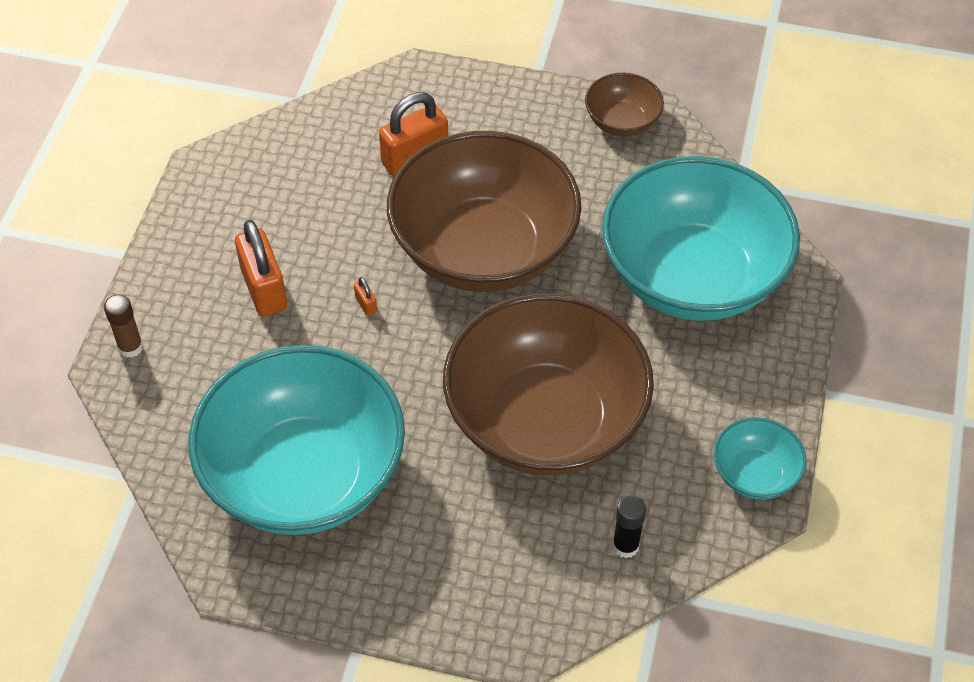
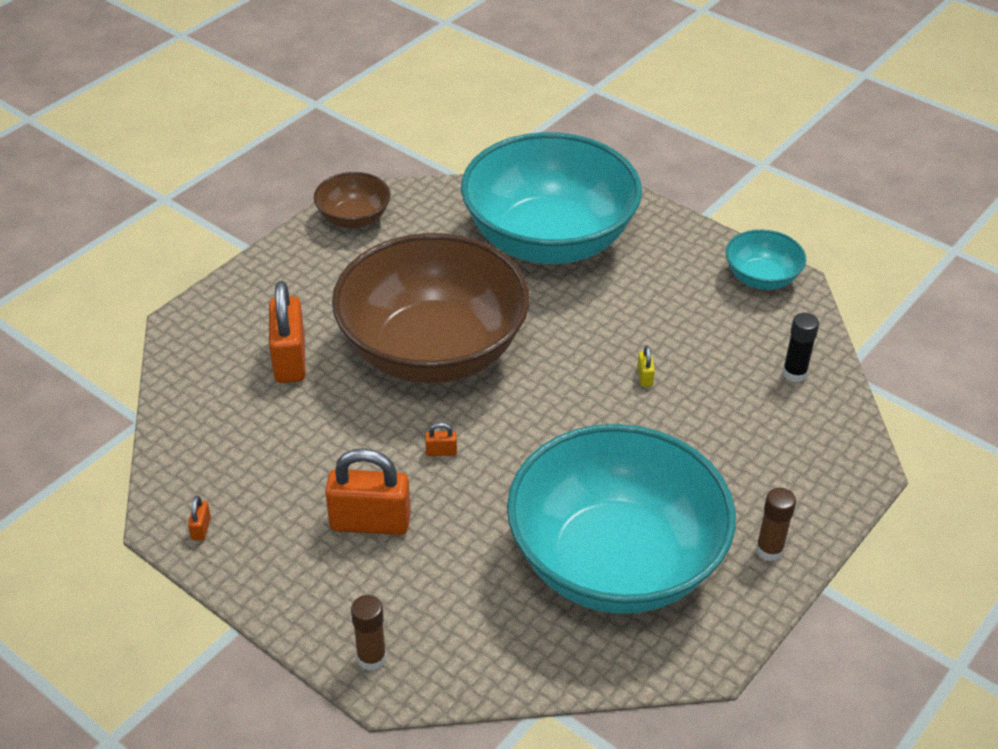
camera: 65 degrees left, 10 degrees down
(206, 188) = (201, 528): none -> orange padlock
(376, 591) = (769, 550): none -> brown glue stick
(545, 421) = (644, 377): brown bowl -> yellow padlock

